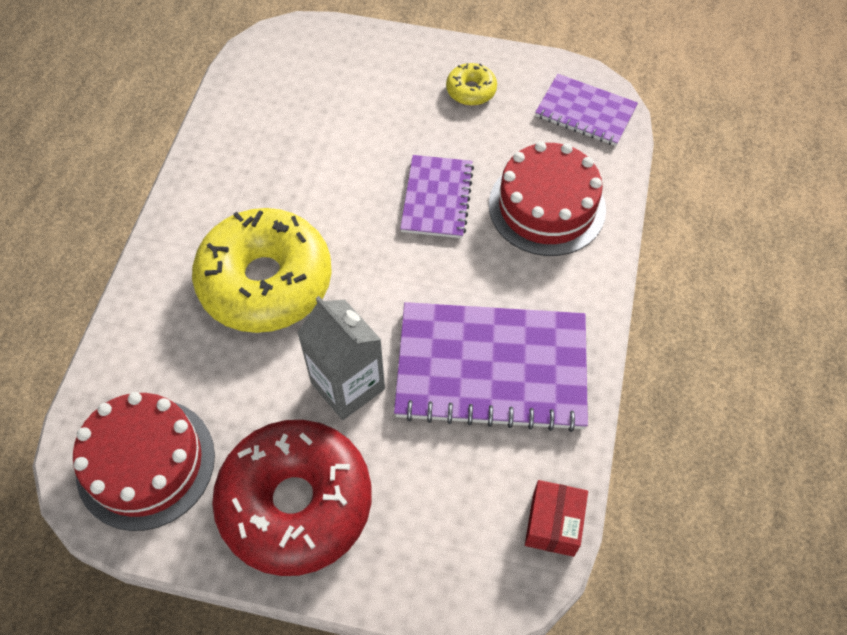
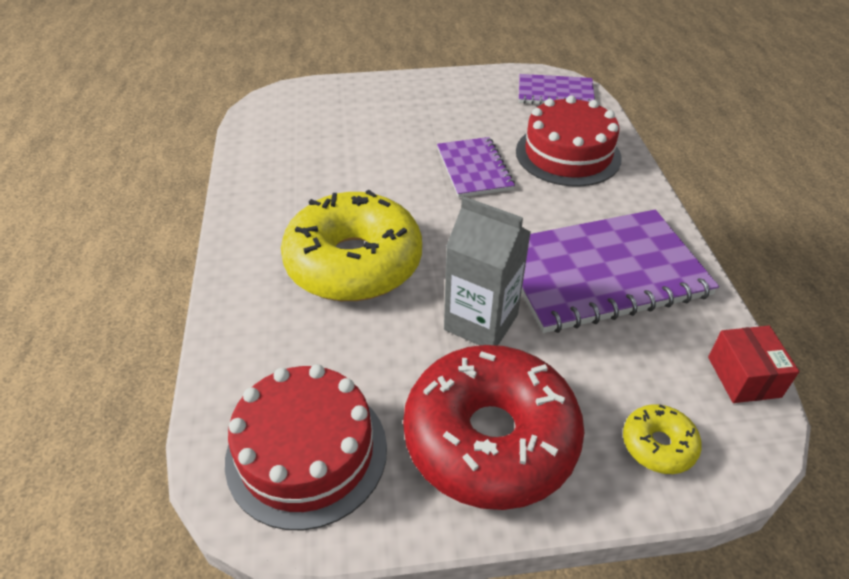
camera: 20 degrees left, 15 degrees down
(471, 90) = (457, 98): yellow donut -> yellow donut (658, 445)

